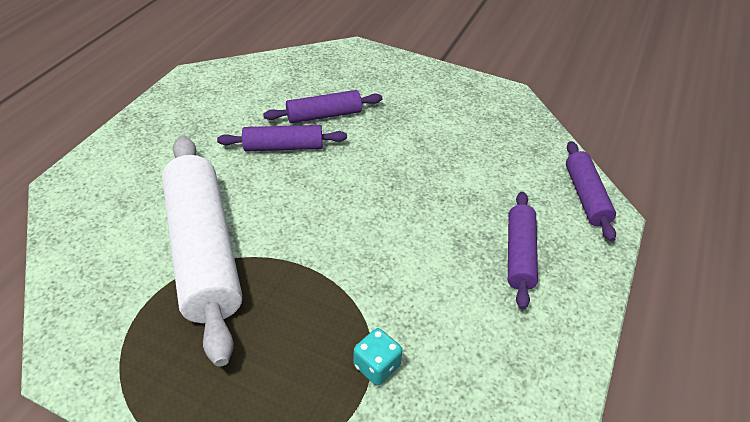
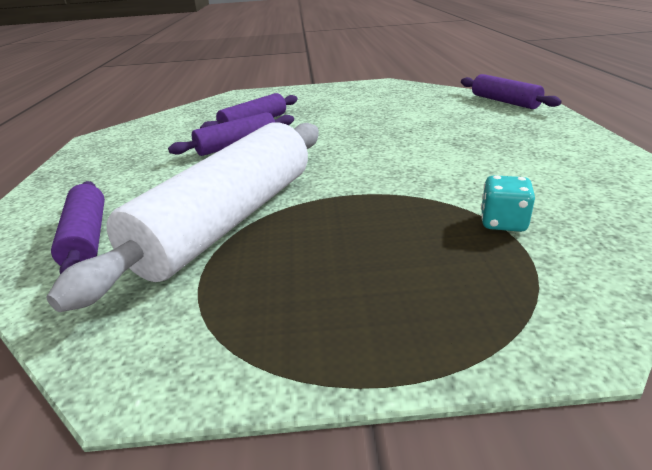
camera: 25 degrees left, 15 degrees down
(204, 251) = (229, 220): white rolling pin -> white rolling pin turned 75 degrees clockwise
(519, 254) = (507, 134): purple rolling pin -> purple rolling pin (87, 238)

